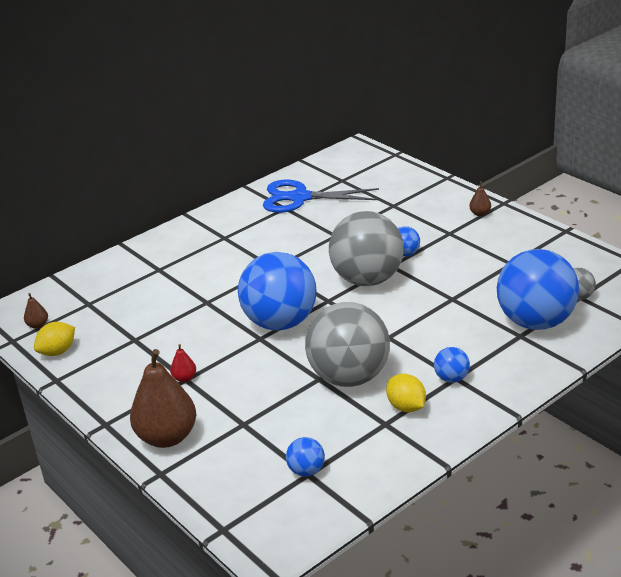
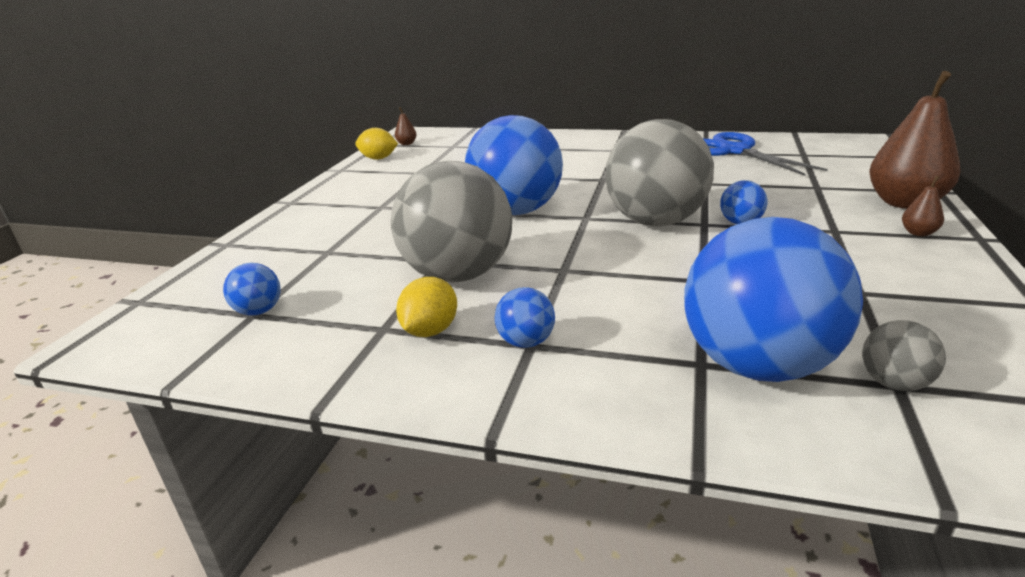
camera: 55 degrees right, 5 degrees down
(167, 437) = (285, 228): brown pear -> brown pear (904, 203)
(184, 378) = (382, 206): red pear -> none

